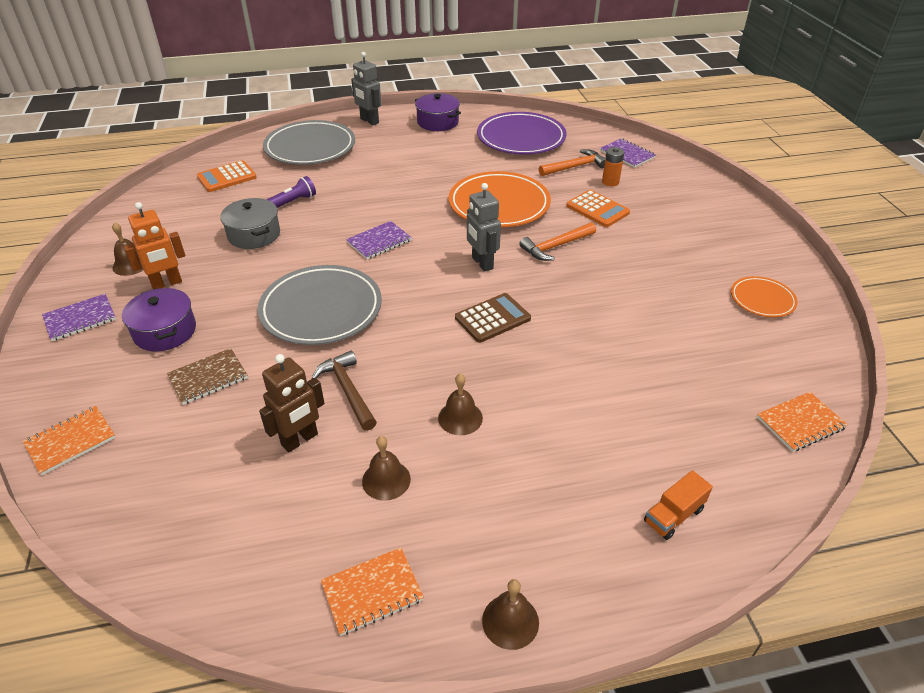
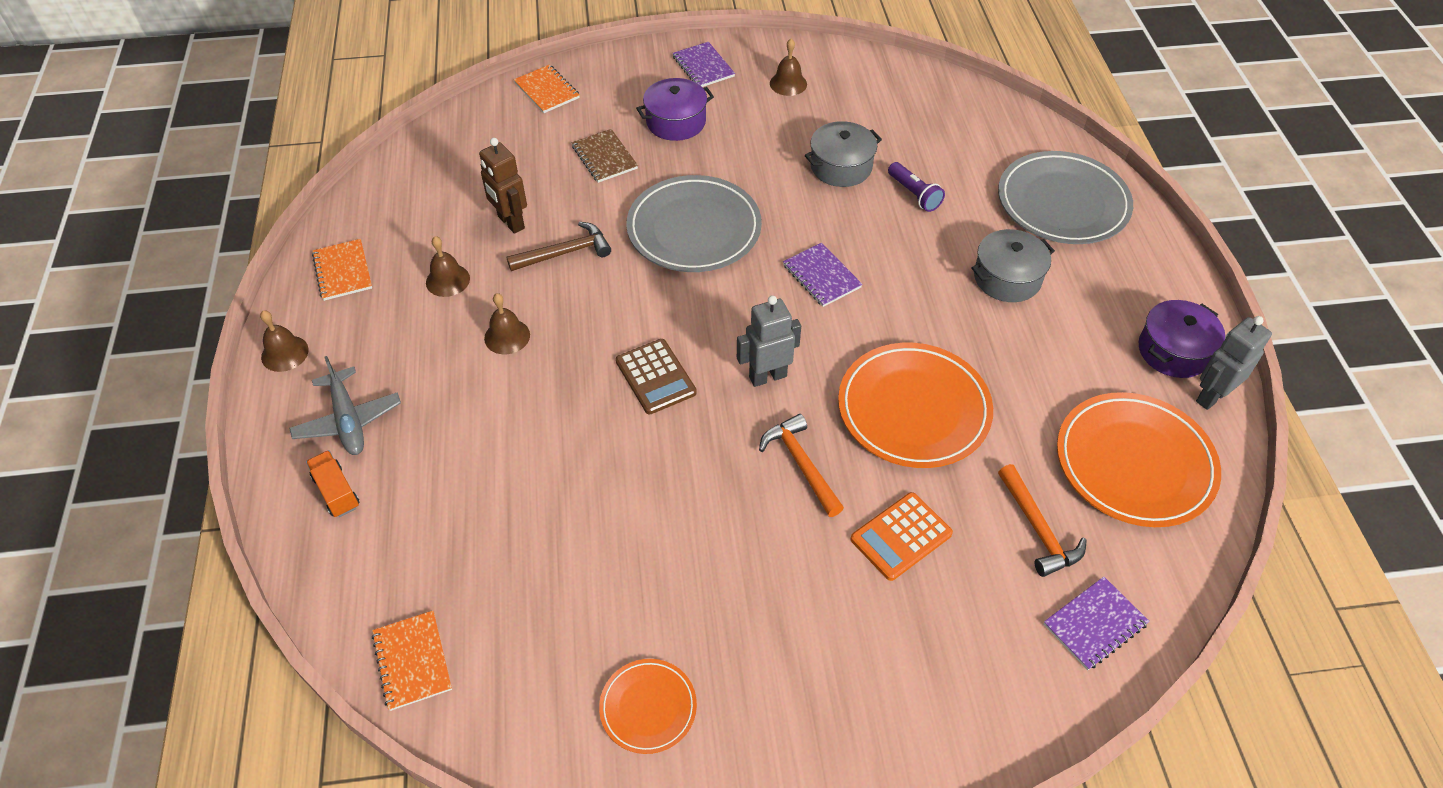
camera: 95 degrees right, 10 degrees up
(167, 284) = (752, 112): orange robot -> none
(227, 177) = (972, 132): orange calculator -> none
(369, 121) = (1160, 265): grey robot -> grey robot (1211, 396)
(380, 169) = (1007, 278): none -> grey pot
(521, 138) = (1134, 463): purple plate -> orange plate
(589, 527) = (348, 420): none -> grey plane
(610, 182) = (989, 573): orange battery -> none

